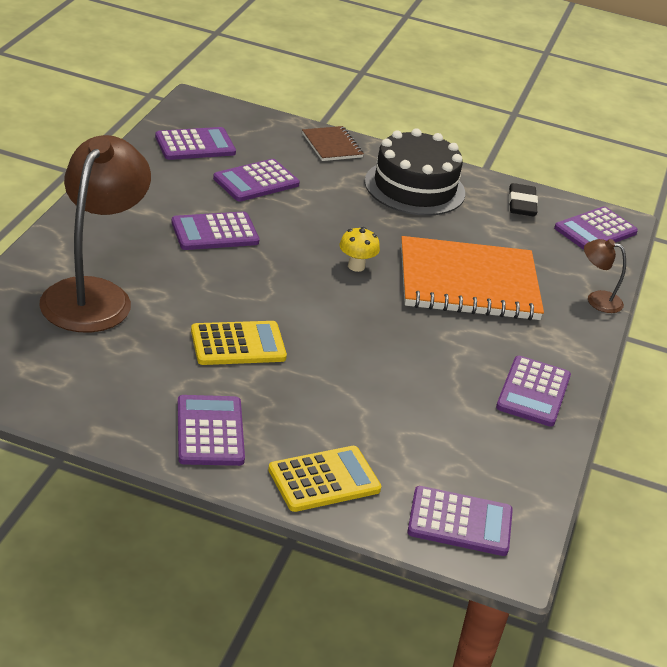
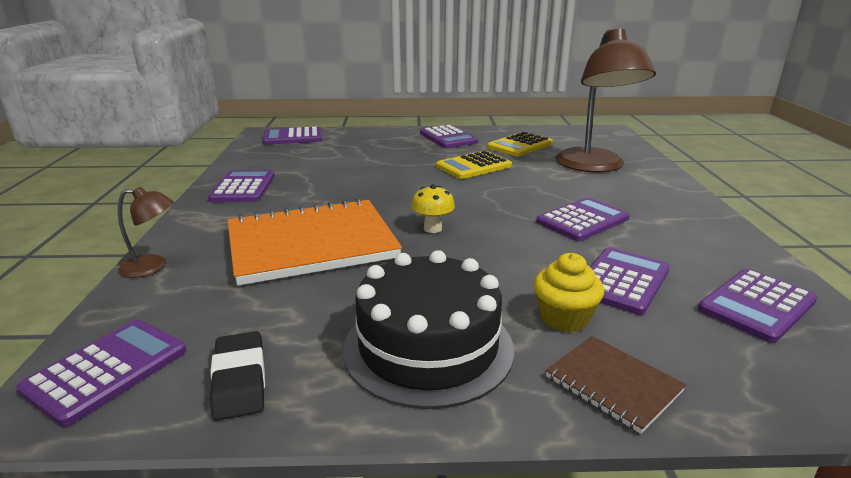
camera: 165 degrees right, 10 degrees down
(322, 176) = (564, 318): none -> yellow cupcake
(324, 479) = (374, 136): yellow calculator -> yellow calculator (520, 145)

